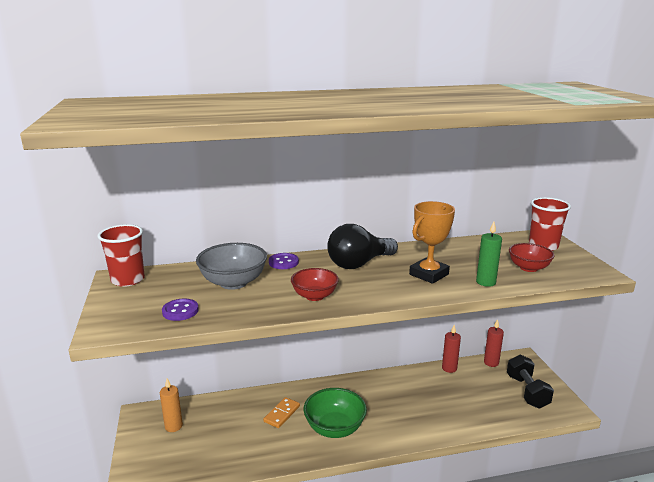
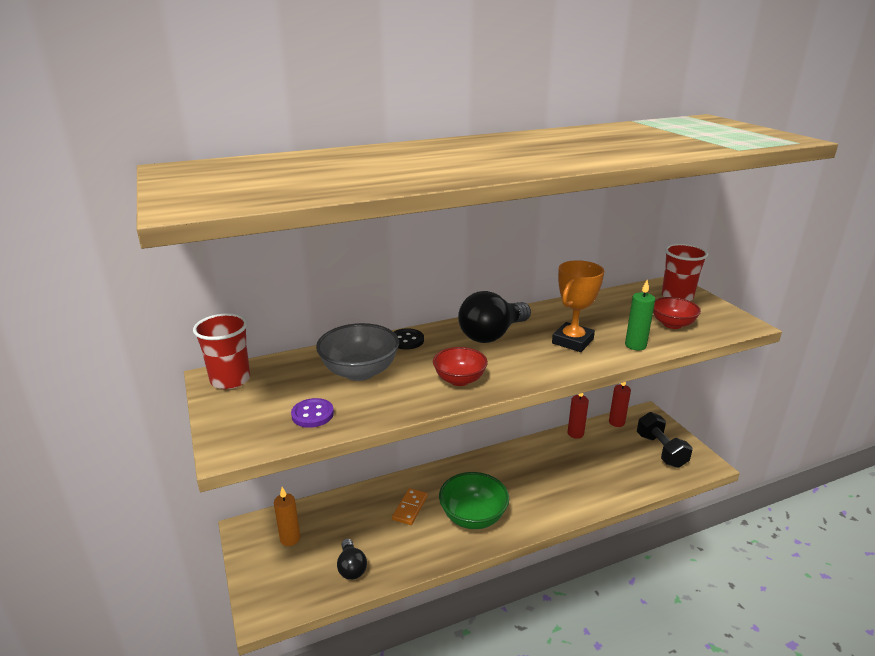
camera: 10 degrees left, 5 degrees up
(217, 456) = (351, 567): none -> black light bulb
(283, 262) = (406, 340): purple button -> black button

